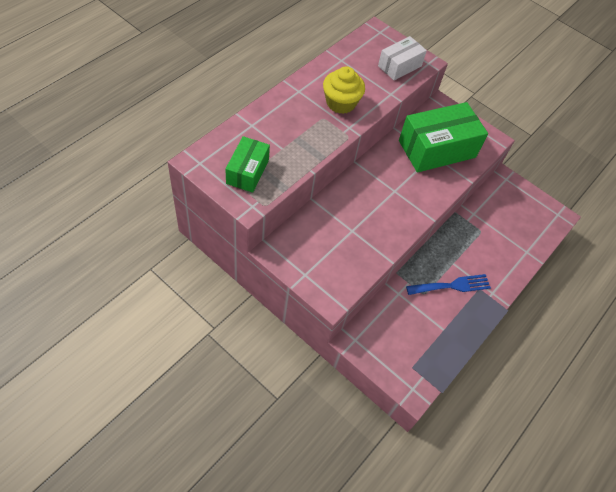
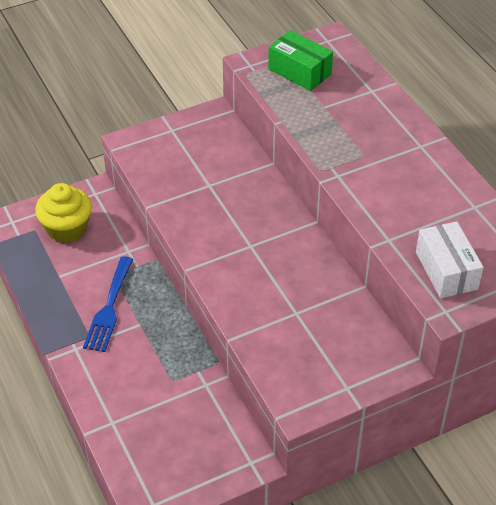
camera: 120 degrees right, 10 degrees down
(341, 103) = (385, 180): yellow cupcake -> yellow cupcake (67, 228)
(437, 149) = (305, 322): green box -> none

